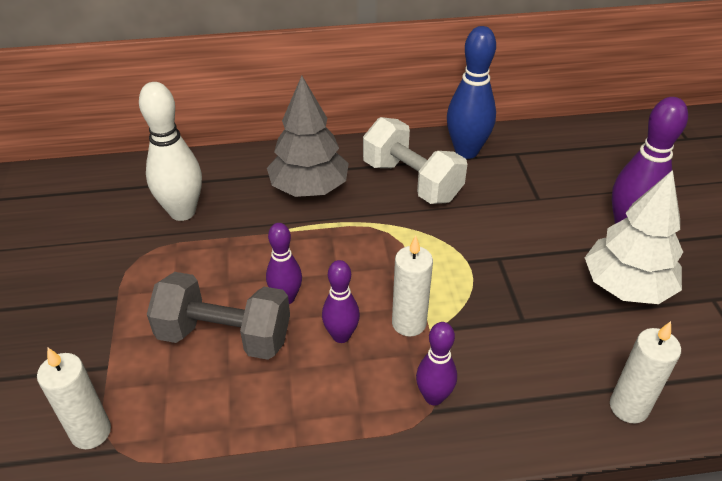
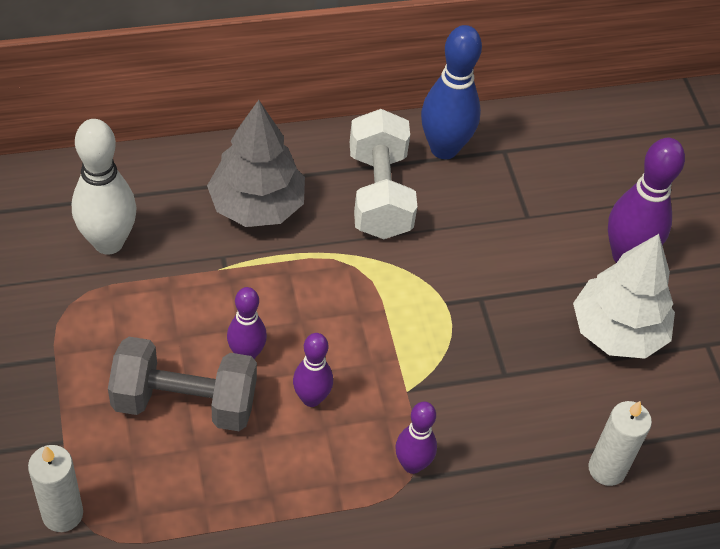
camera: 10 degrees left, 10 degrees up
(409, 323) = (383, 382): white candle -> none
(411, 181) = (379, 194): white dumbbell -> white dumbbell turned 45 degrees clockwise

